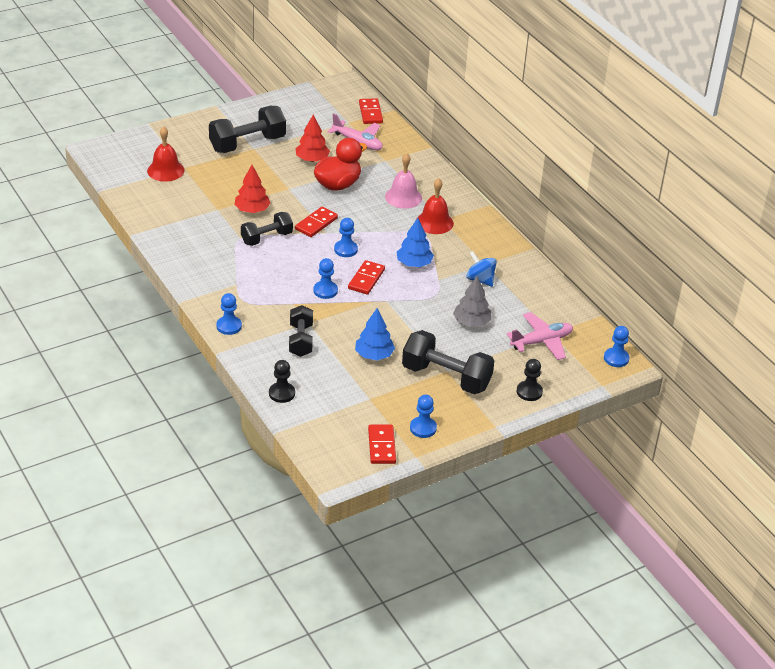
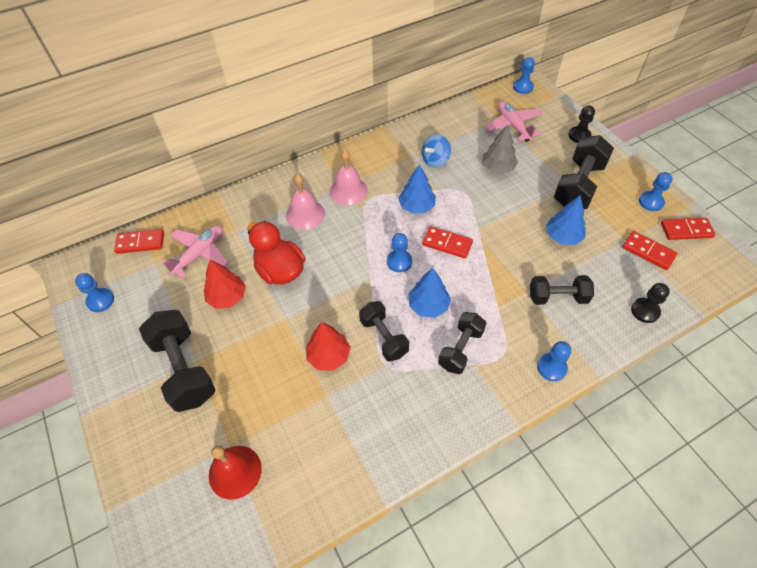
camera: 85 degrees left, 15 degrees up
(252, 278) = (460, 349): none -> black dumbbell
(296, 263) = (428, 305): none -> blue tree
(316, 224) = (354, 289): red domino -> red domino (648, 252)
(325, 291) = (471, 278): blue pawn -> blue pawn (100, 301)
(434, 222) = (348, 191): red bell -> pink bell

